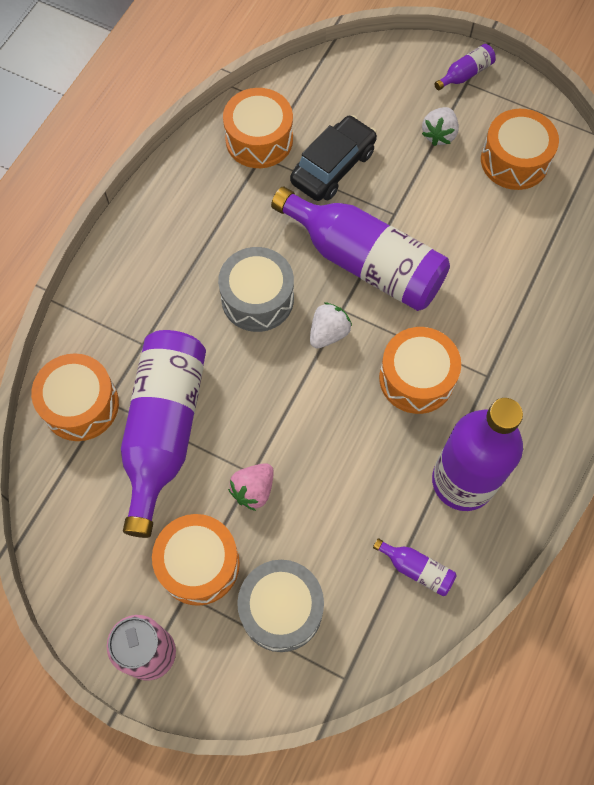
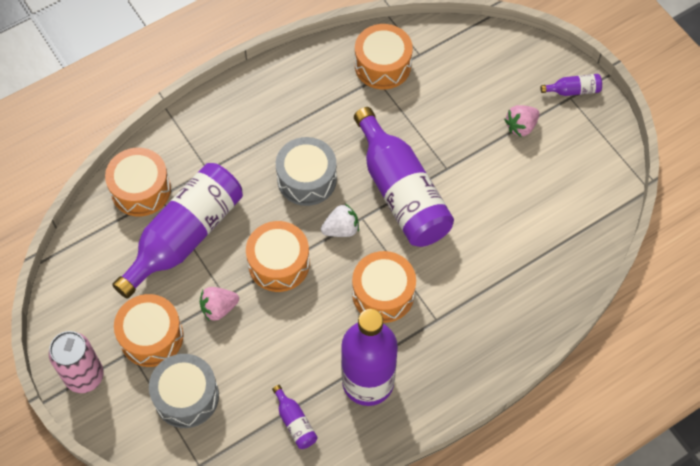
camera: 30 degrees right, 5 degrees down
(333, 167) = (424, 111): black car -> none
(439, 135) = (521, 126): white strawberry -> pink strawberry
(514, 160) = (566, 174): orange drum -> orange drum (279, 263)

